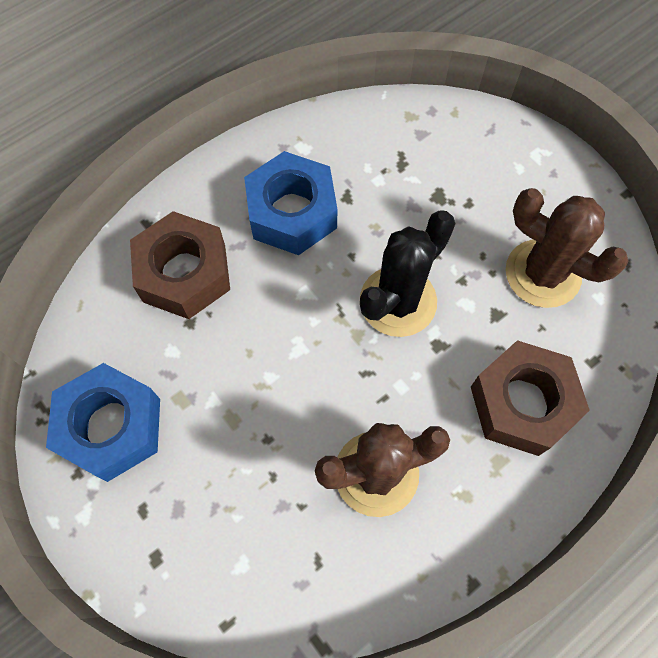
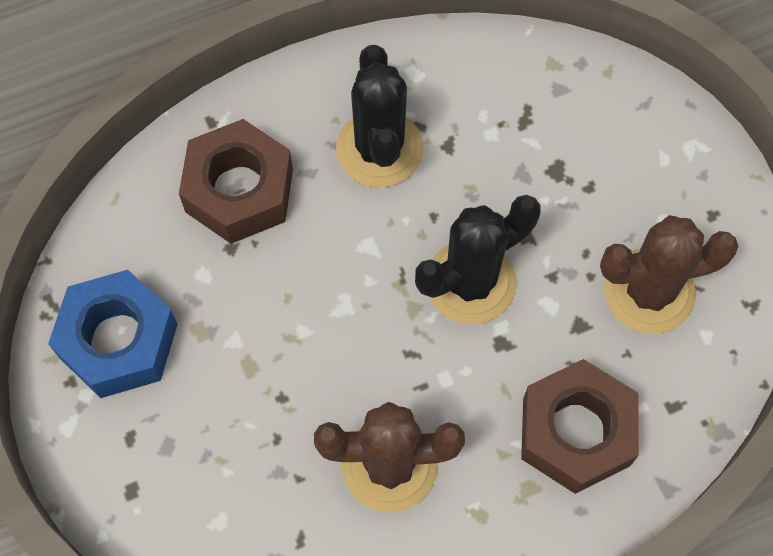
camera: 15 degrees right, 0 degrees up
(292, 212) = (379, 149): blue nut -> black cactus
(542, 273) = (649, 292): brown cactus -> brown cactus turned 60 degrees counterclockwise

